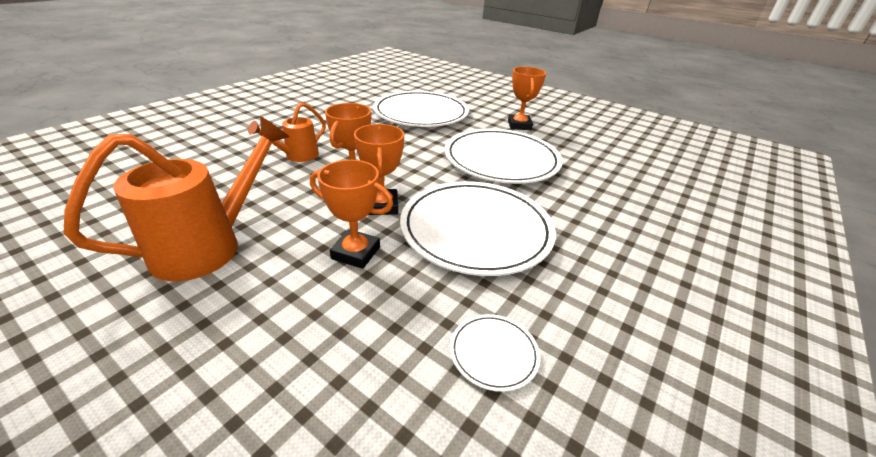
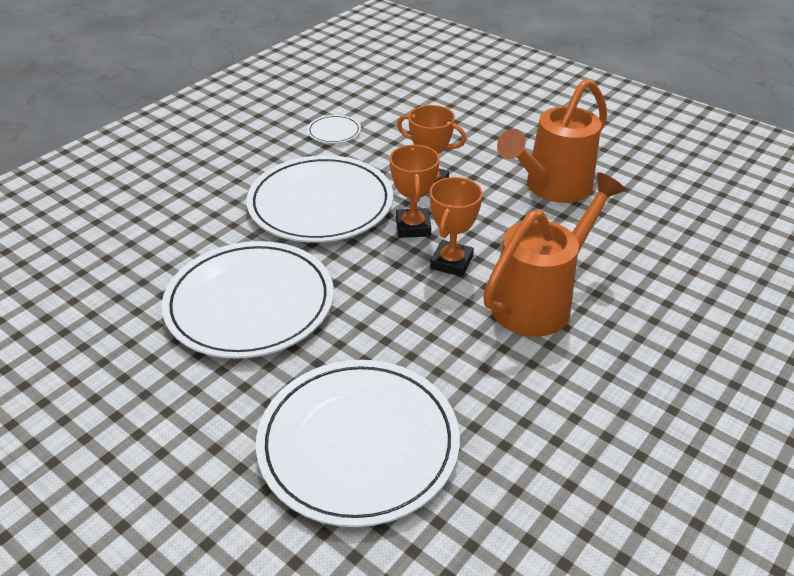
camera: 175 degrees left, 5 degrees up
(297, 156) = (540, 301): orange watering can -> orange watering can, size x1.79
(519, 125) = (167, 404): orange trophy -> none

